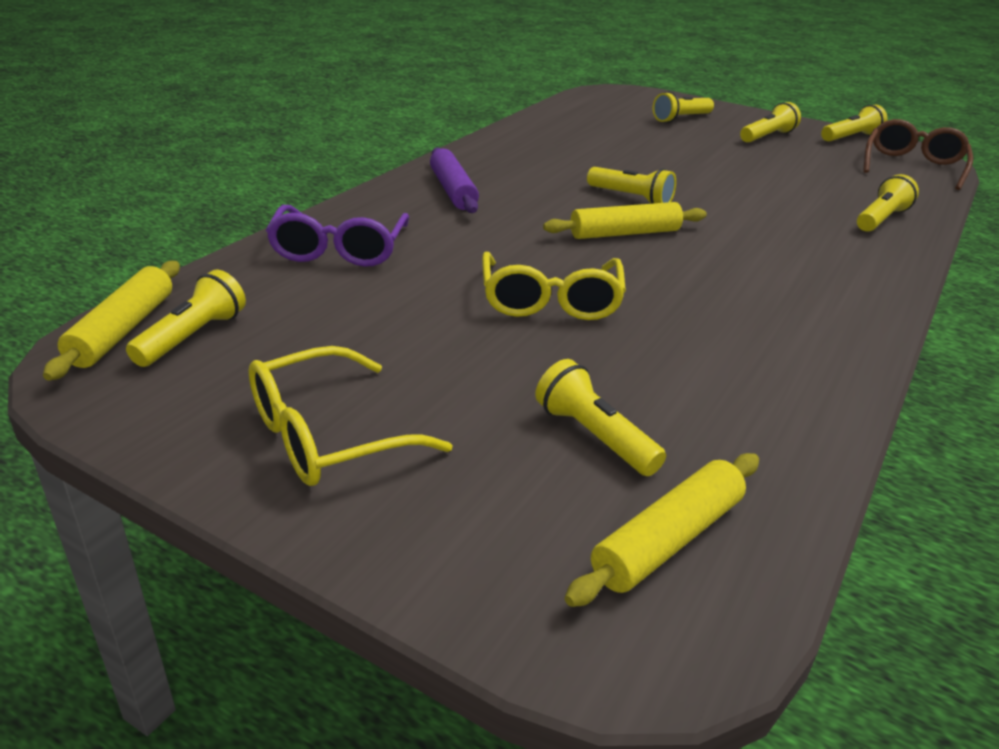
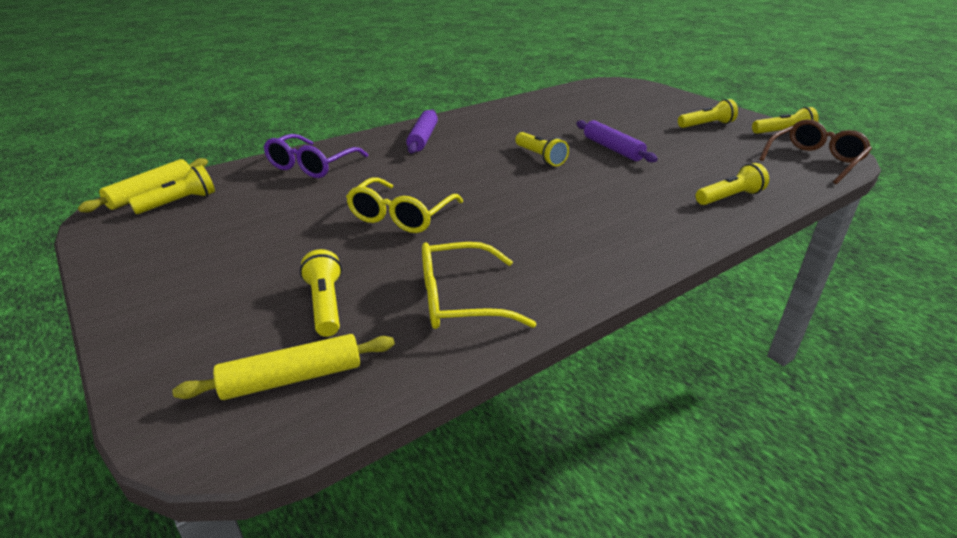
camera: 25 degrees right, 0 degrees up
(328, 435) = (182, 270): yellow glasses -> yellow glasses (461, 300)
(625, 233) = (506, 180): yellow rolling pin -> none
(681, 119) = (649, 106): yellow flashlight -> none
(700, 177) = (612, 149): none -> purple rolling pin

